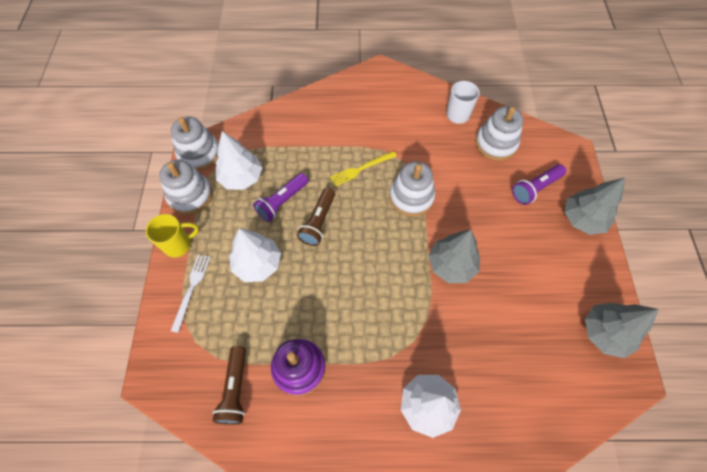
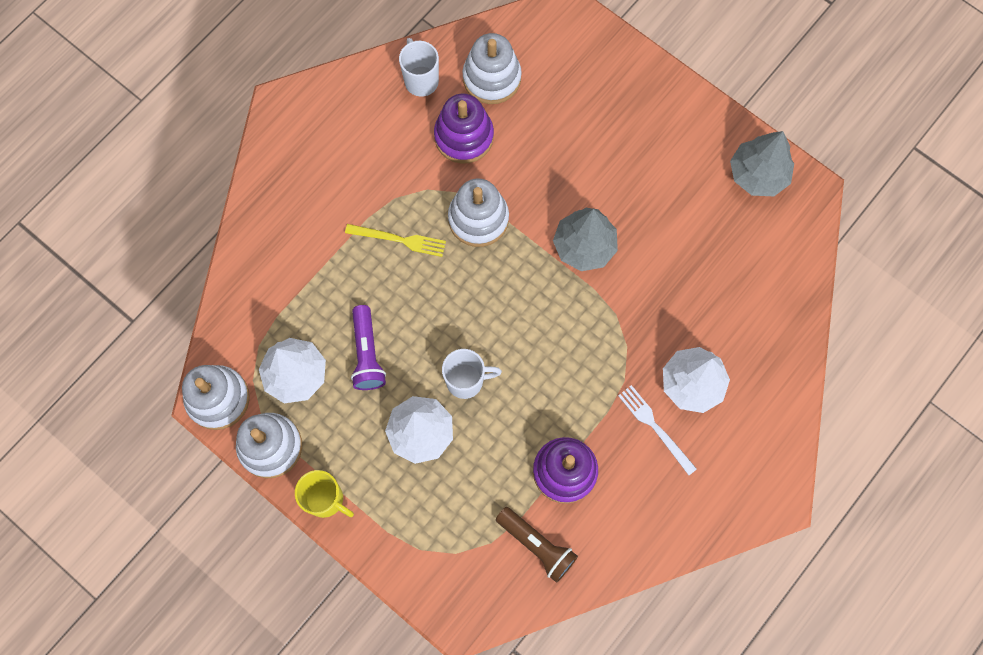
camera: 50 degrees left, 10 degrees up
(178, 245) = (326, 499): yellow mug -> yellow mug turned 105 degrees clockwise
(191, 289) = (392, 519): white fork -> white fork (655, 427)
(309, 264) = (466, 381): none -> white mug
(318, 222) = (425, 335): brown flashlight -> none
(361, 169) = (399, 239): yellow fork -> yellow fork turned 90 degrees counterclockwise
(449, 155) = (464, 136): none -> purple stacking toy
(535, 188) = (575, 91): purple flashlight -> none
(582, 219) = (644, 82): grey tree -> none

